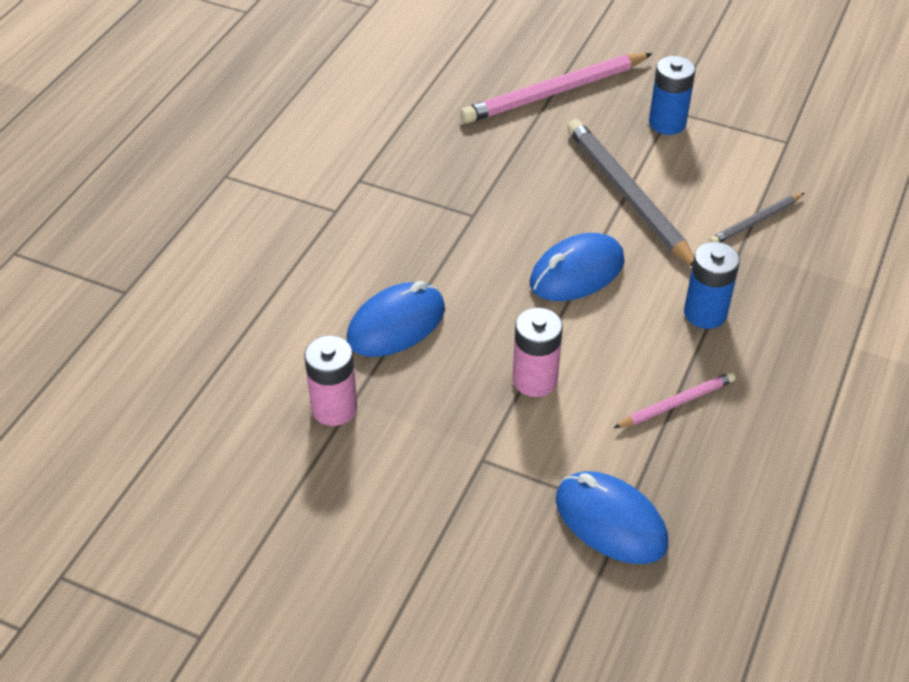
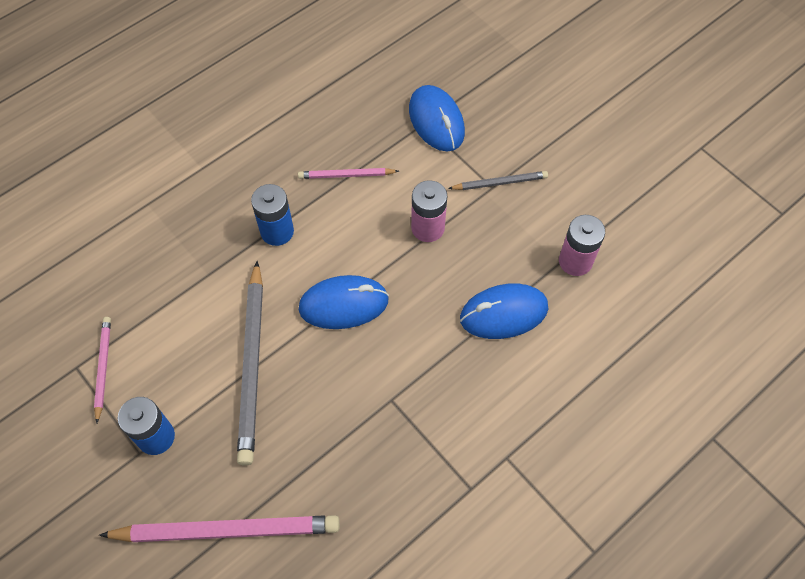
camera: 155 degrees left, 15 degrees up
(755, 221) = (175, 295): grey pencil -> grey pencil (500, 183)
(762, 149) = (103, 368): none -> pink pencil

